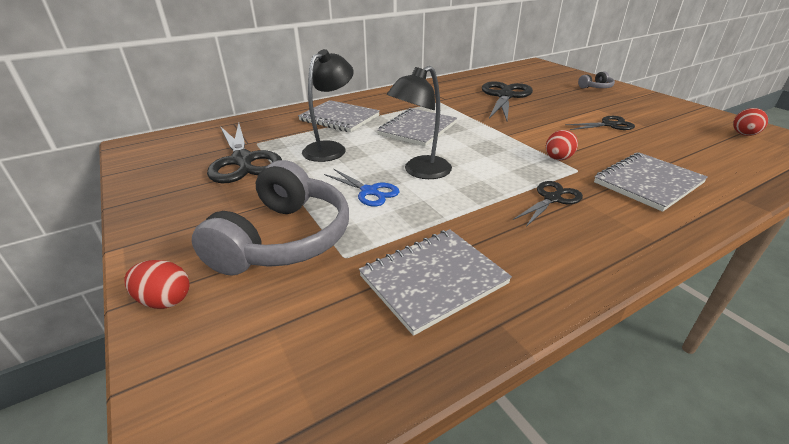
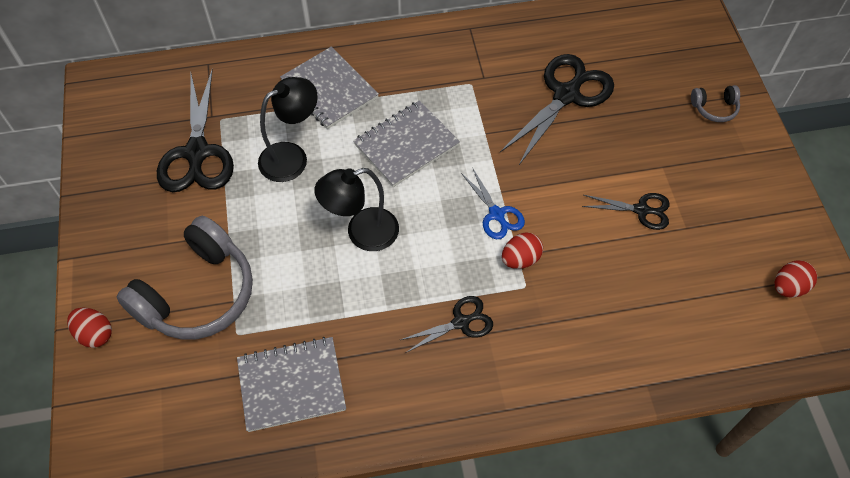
camera: 20 degrees right, 25 degrees up
(369, 191) = (296, 250): blue scissors -> blue scissors (496, 214)
(647, 183) = (578, 332): grey notebook -> none

